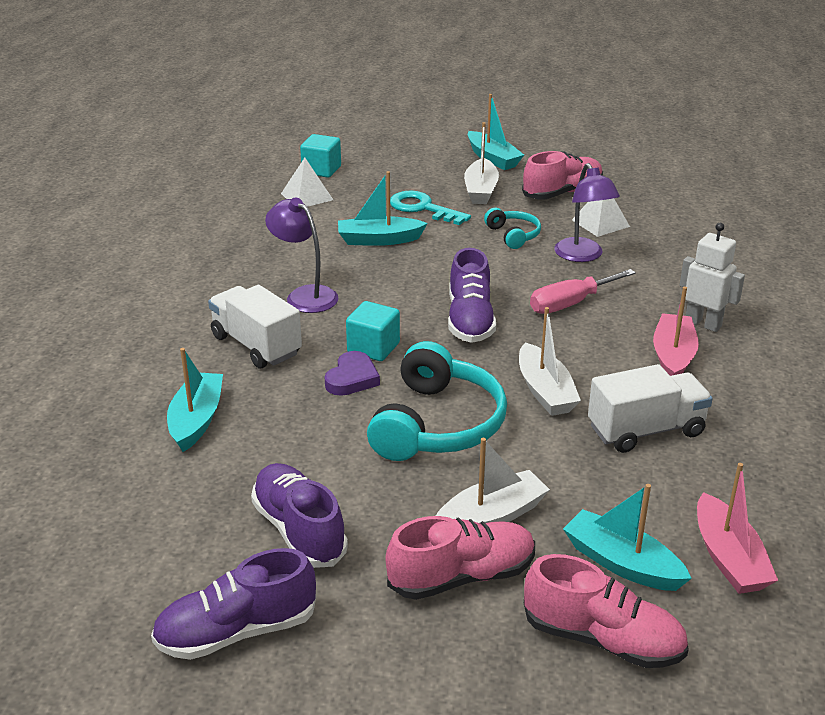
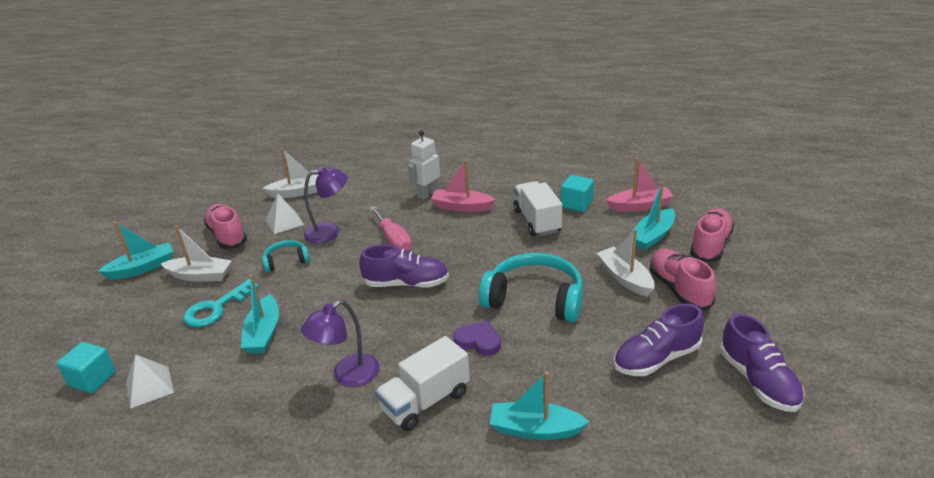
camera: 85 degrees left, 0 degrees up
(373, 348) = (438, 331): turquoise cube -> turquoise cube (576, 204)
(545, 391) = (497, 254): white boat -> white boat (298, 192)

